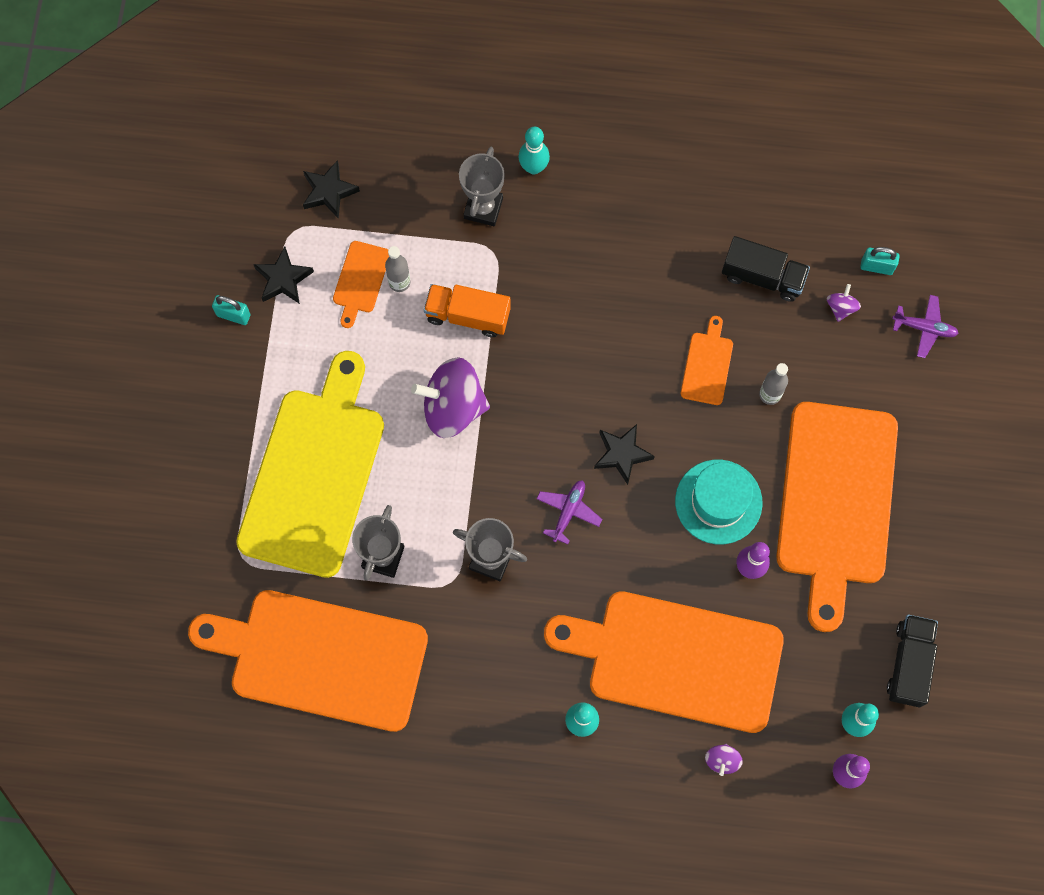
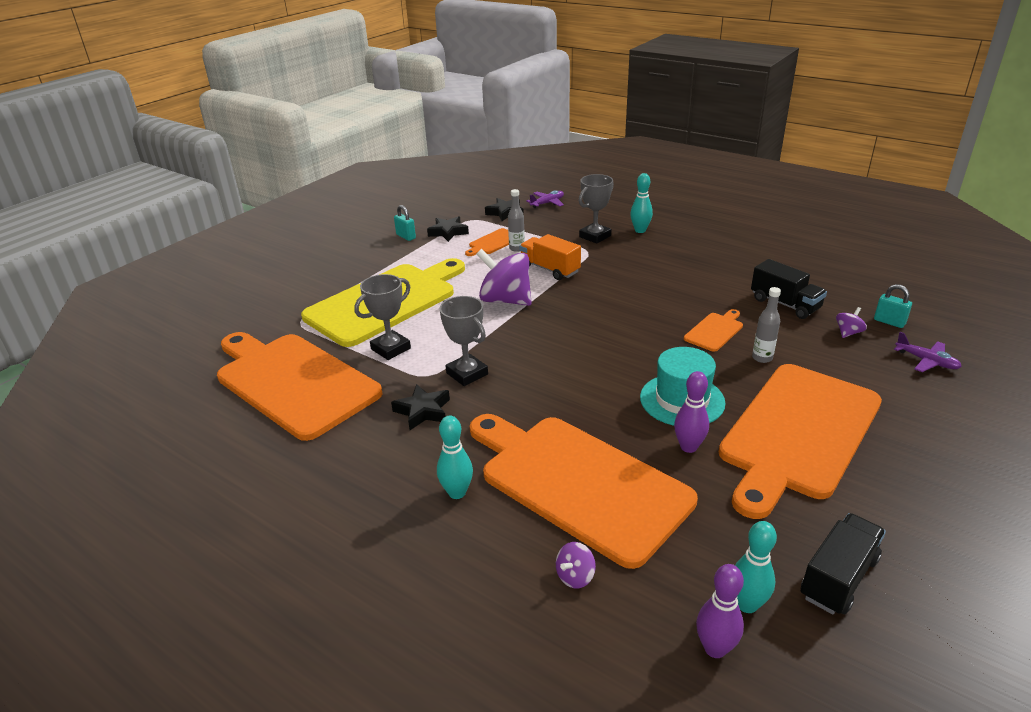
camera: 30 degrees right, 40 degrees down
(568, 512) = (549, 368): purple plane -> purple plane (547, 203)
(622, 454) = (614, 353): black star -> black star (423, 411)

